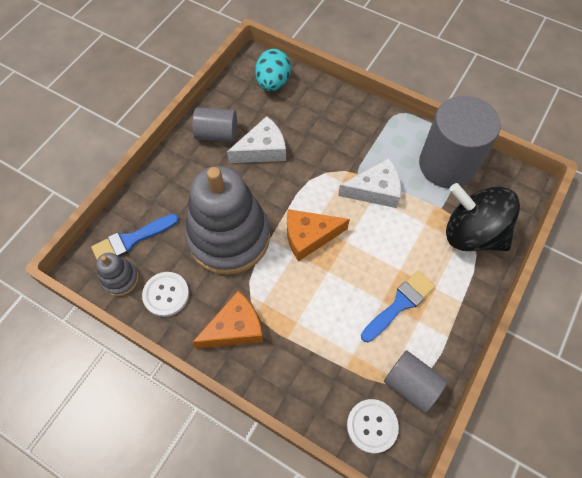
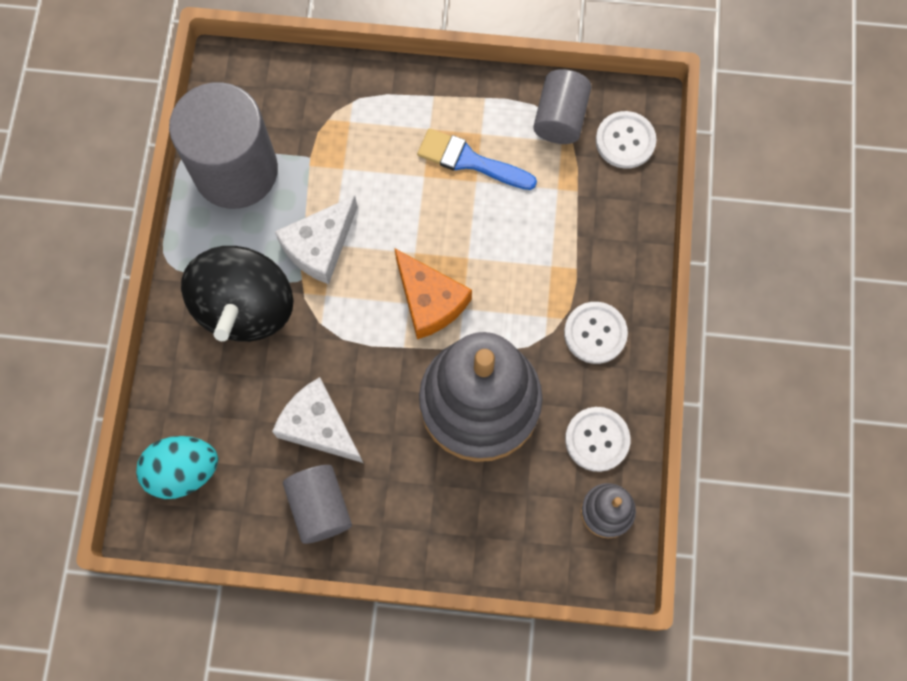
camera: 115 degrees left, 10 degrees up
(131, 240) = (547, 531): blue brush -> none
(235, 328) = (595, 333): orange cheese -> white button
(375, 190) = (319, 246): white cheese -> white cheese turned 105 degrees counterclockwise
(472, 233) = (332, 110): black spinning top -> black spinning top (245, 307)

